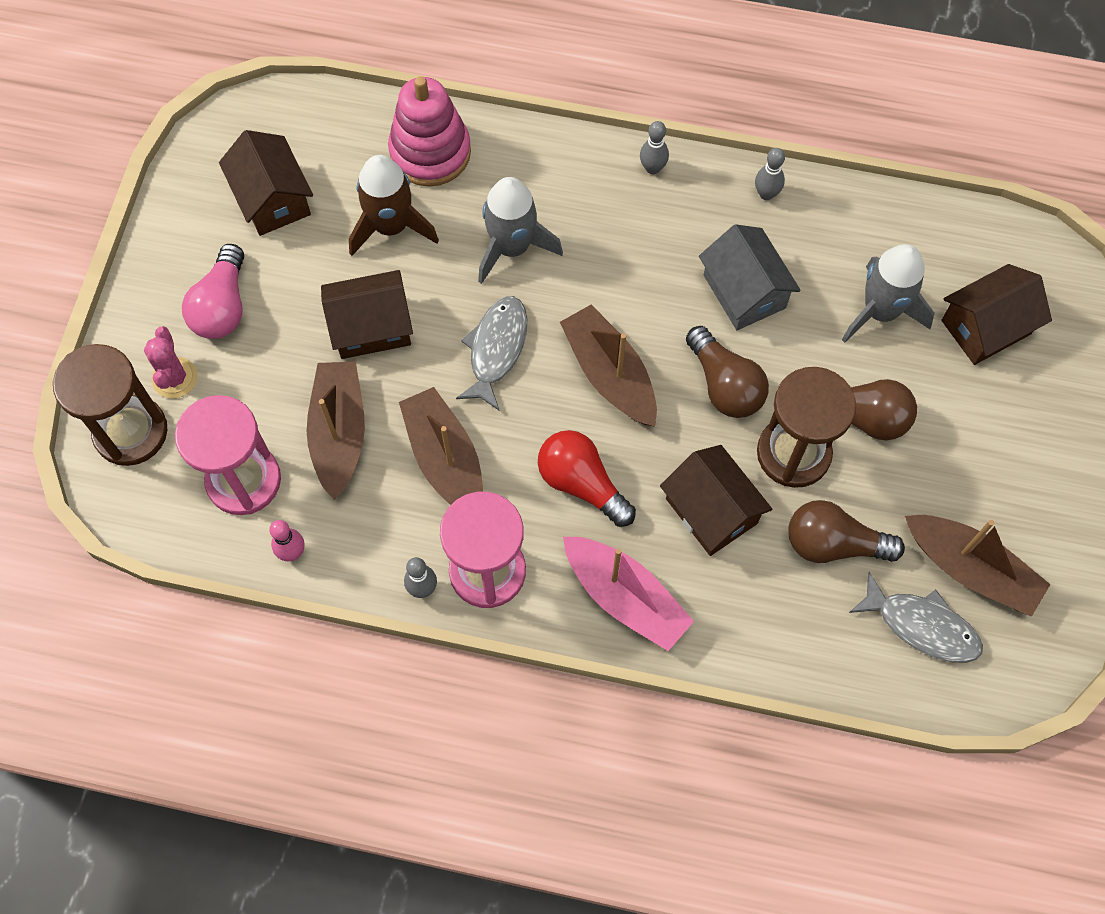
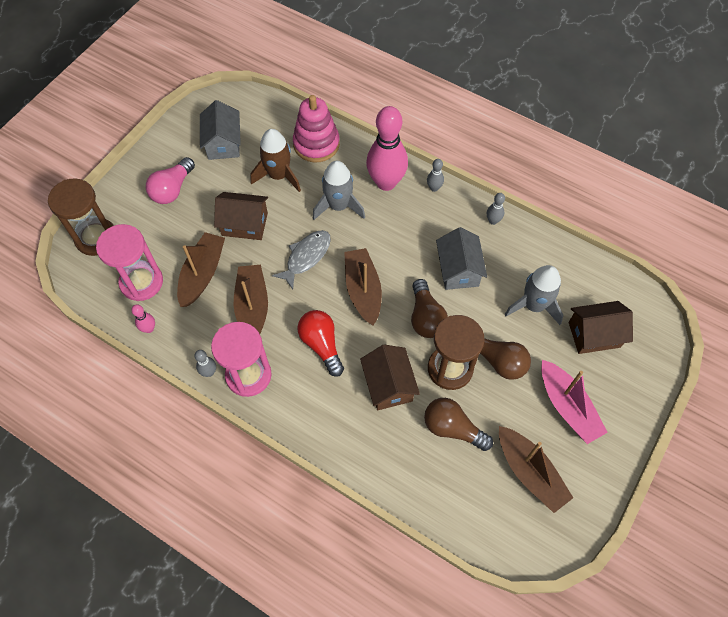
camera: 20 degrees right, 5 degrees down
(175, 378) = (131, 218): pink cactus -> none
(272, 199) = (223, 143): brown house -> grey house
(572, 183) = (386, 182): none -> pink bowling pin
(625, 598) = (319, 417): pink boat -> pink boat (567, 407)
(921, 625) = (486, 495): grey fish -> none

